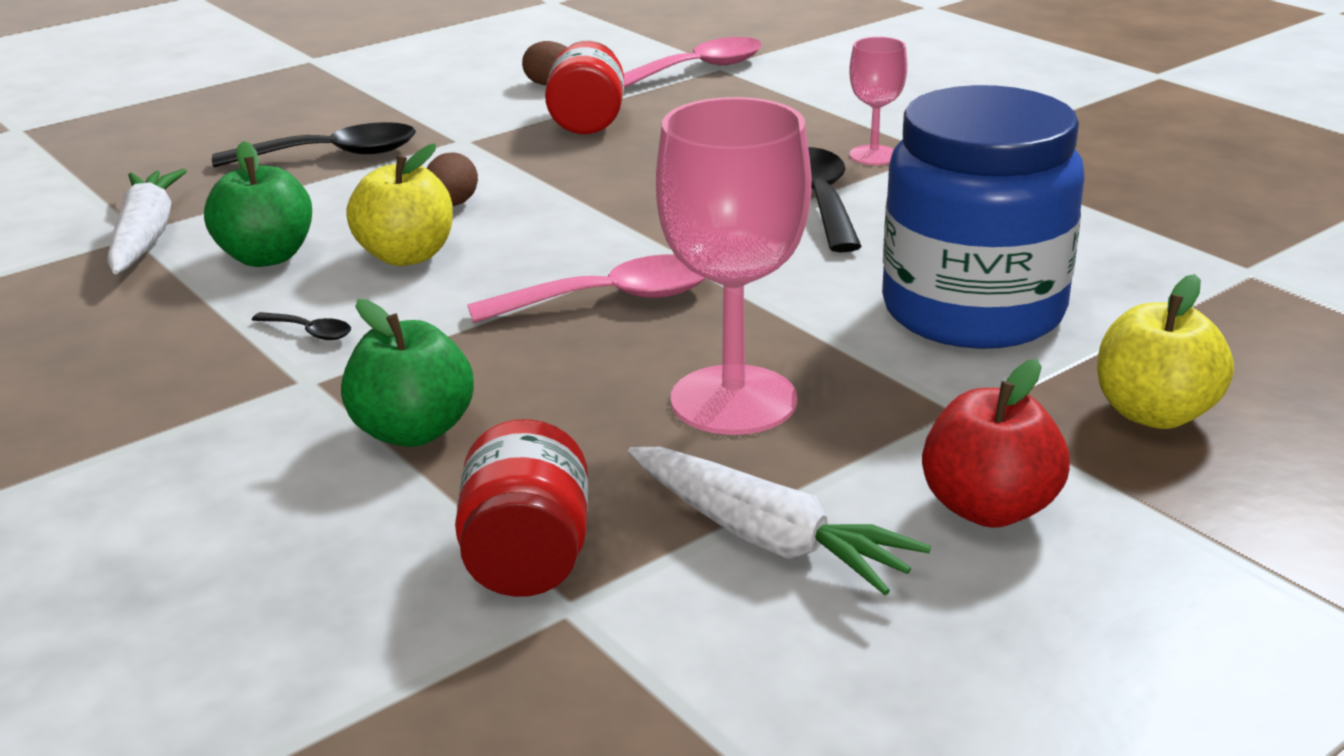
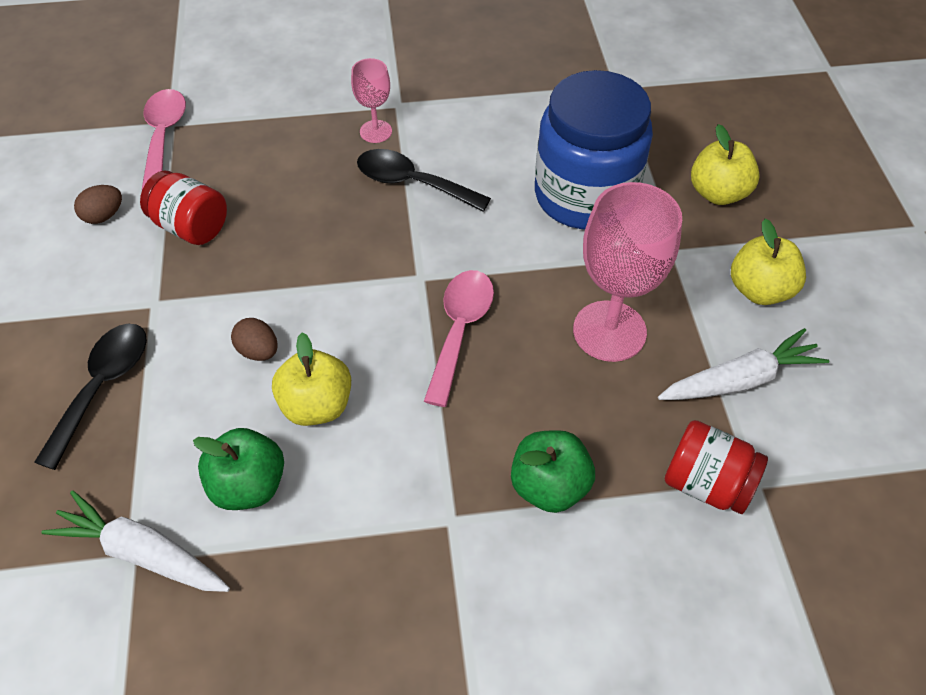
camera: 60 degrees left, 25 degrees up
(310, 332) = (386, 496): black spoon -> none
(989, 508) = (759, 290): red apple -> yellow apple

